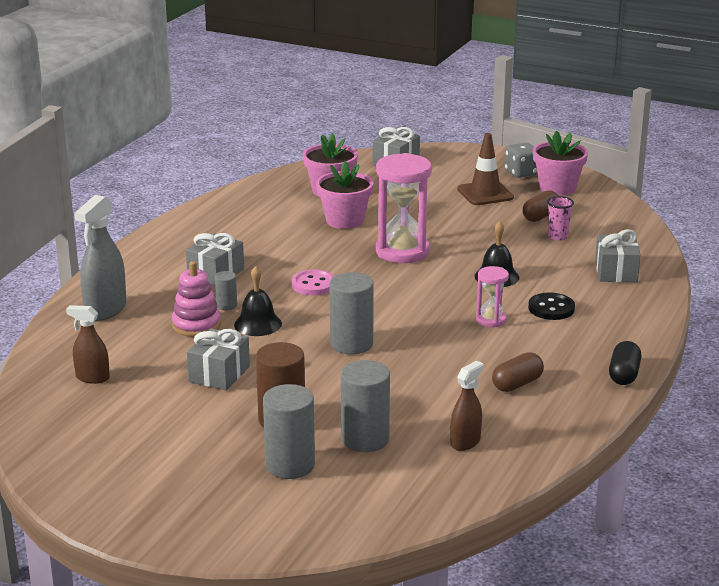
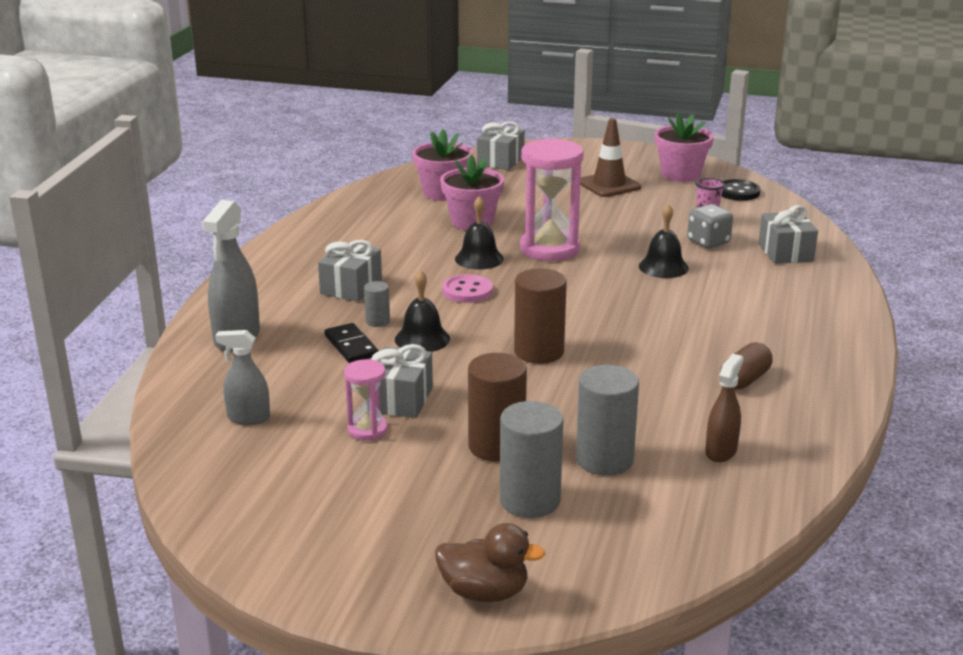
camera: 10 degrees left, 0 degrees up
(92, 377) = (248, 418): brown spray bottle -> grey spray bottle
(196, 325) = (351, 346): pink stacking toy -> black domino
(224, 531) = (484, 592): none -> brown duck
(336, 256) = (479, 258): none -> black bell
(351, 344) = (539, 352): grey cylinder -> brown cylinder
(491, 320) = (680, 313): pink hourglass -> pink hourglass (367, 430)
(521, 173) = (636, 163): grey dice -> grey dice (708, 242)
(540, 216) = (678, 203): brown capsule -> none
(551, 308) = (738, 295): black button -> black button (738, 192)
(624, 375) = (854, 359): black capsule -> none

